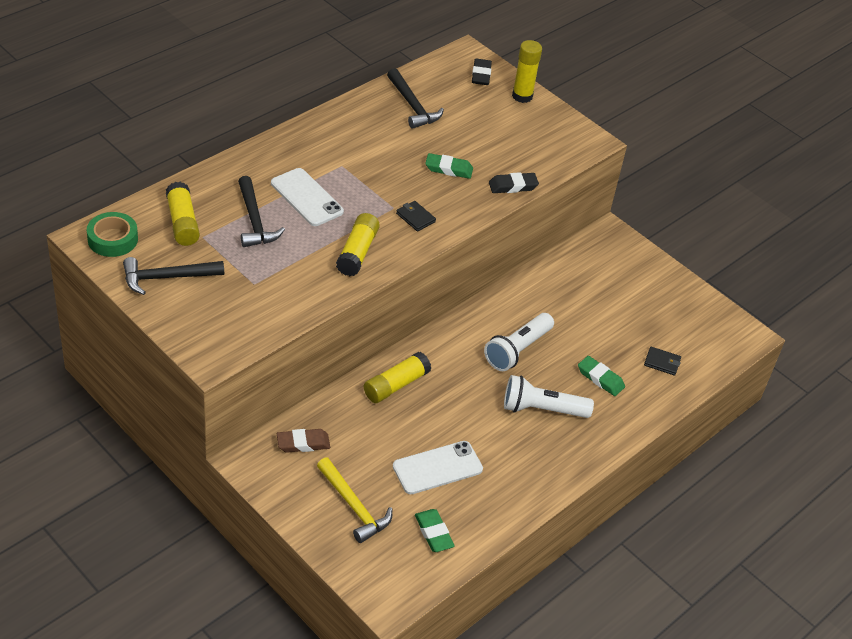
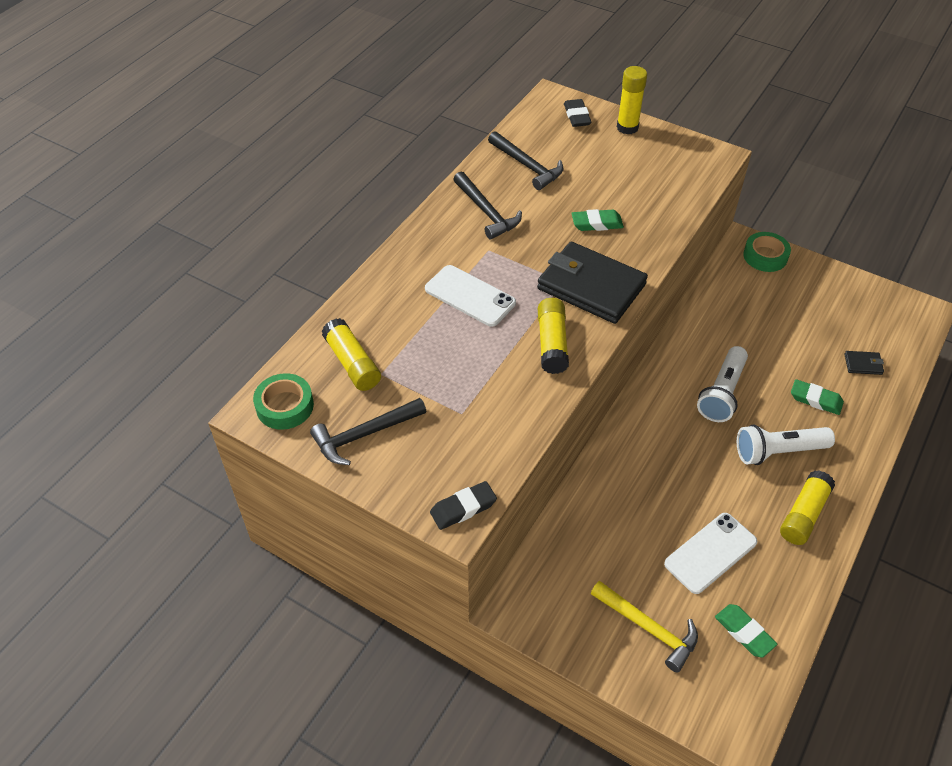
camera: 10 degrees left, 5 degrees up
(254, 220) = (428, 338): black hammer -> black hammer (486, 212)
(303, 443) = (561, 569): brown eraser -> none
(396, 385) = (624, 470): yellow glue stick -> yellow glue stick (804, 514)
(415, 218) = (591, 286): black wallet -> black wallet, size x2.46
(513, 186) = (668, 224): black eraser -> black eraser (463, 508)
(623, 249) = (765, 256): none -> green tape

